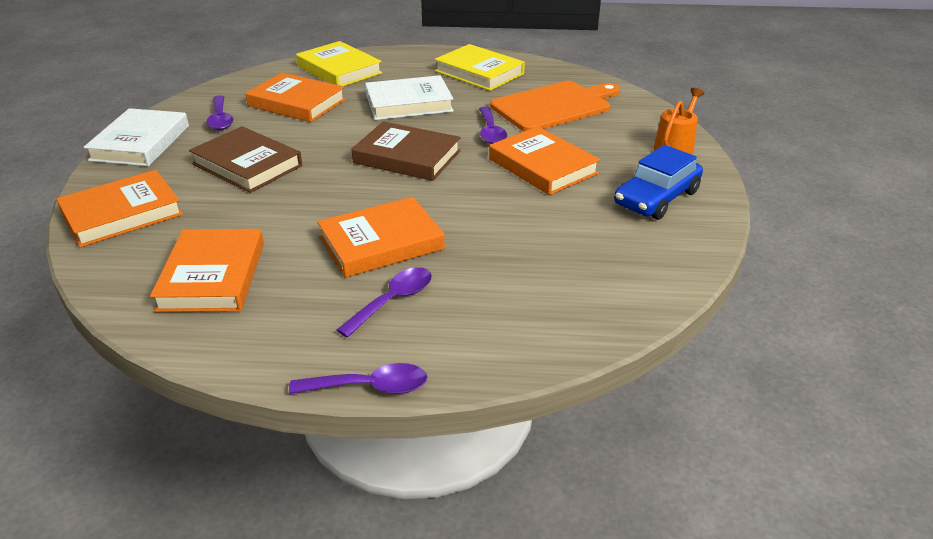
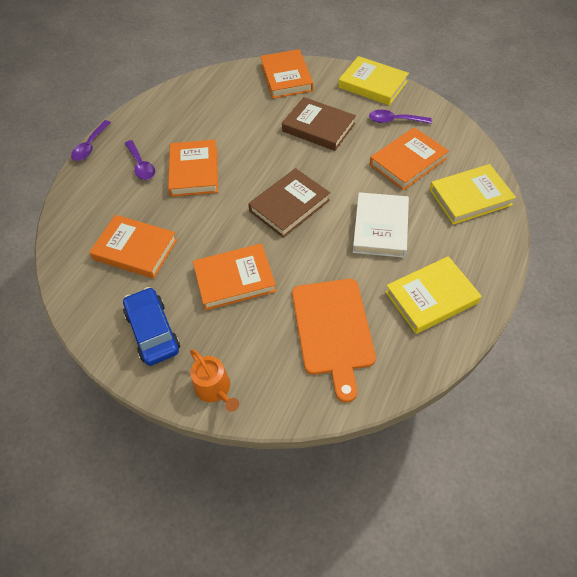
camera: 115 degrees right, 20 degrees up
(140, 143) = (372, 84): white book -> yellow book
(212, 276) = (206, 106): orange book -> orange book (135, 249)
(247, 165) = (318, 127): brown book -> brown book turned 60 degrees clockwise
(490, 132) = (304, 266): purple spoon -> none

